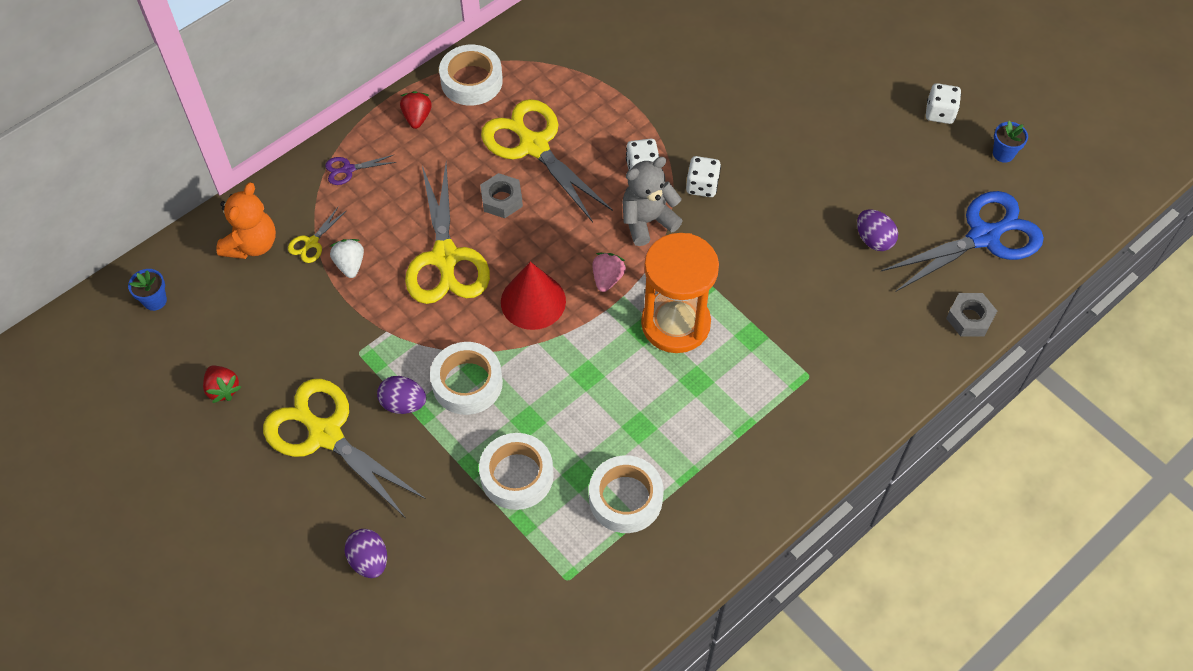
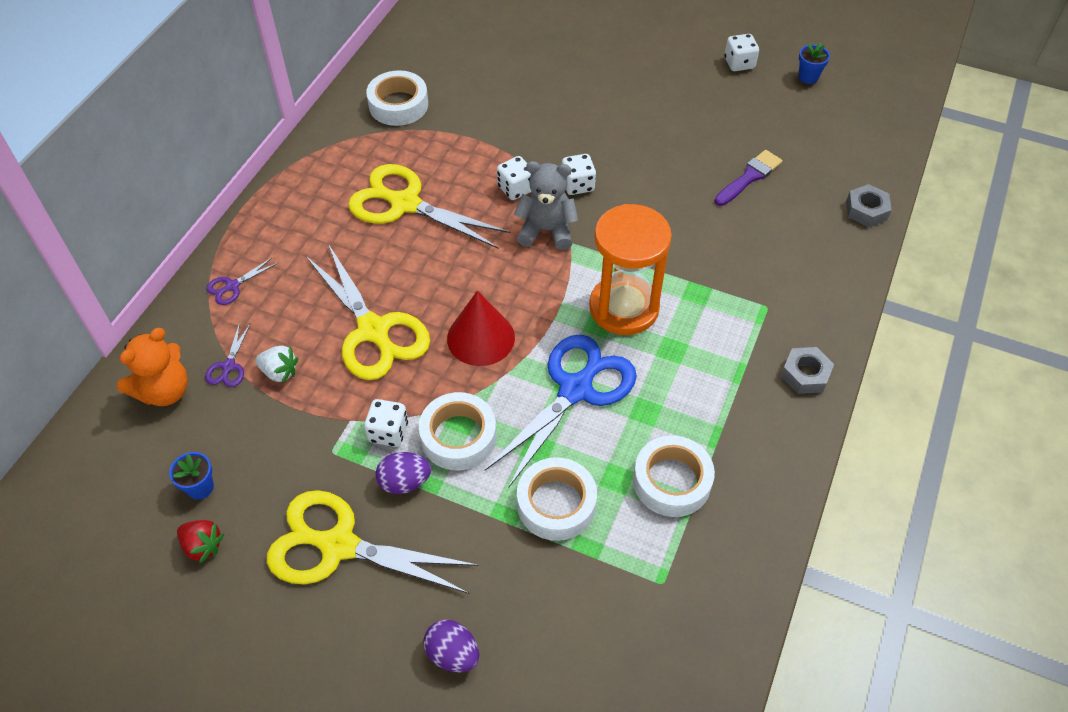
camera: 25 degrees left, 5 degrees down
(155, 300) = (82, 486): blue flower pot -> blue flower pot (200, 487)
(252, 244) = (165, 391): orange teddy bear -> orange teddy bear turned 45 degrees clockwise
(312, 243) = (228, 366): yellow scissors -> purple scissors
(350, 264) = (279, 372): white strawberry -> white strawberry turned 150 degrees clockwise
(412, 355) = (388, 432): none -> white dice
(417, 117) = (278, 217): red strawberry -> none
(471, 81) = (315, 169): white tape -> white tape (398, 105)
(502, 200) = (400, 260): grey nut -> grey nut (805, 374)
(607, 278) = (539, 292): pink strawberry -> none
(647, 221) = (546, 230): grey teddy bear -> grey teddy bear turned 60 degrees clockwise
(873, 240) = (749, 177): purple egg -> purple brush
(983, 237) = (835, 144): blue scissors -> blue scissors (575, 390)

